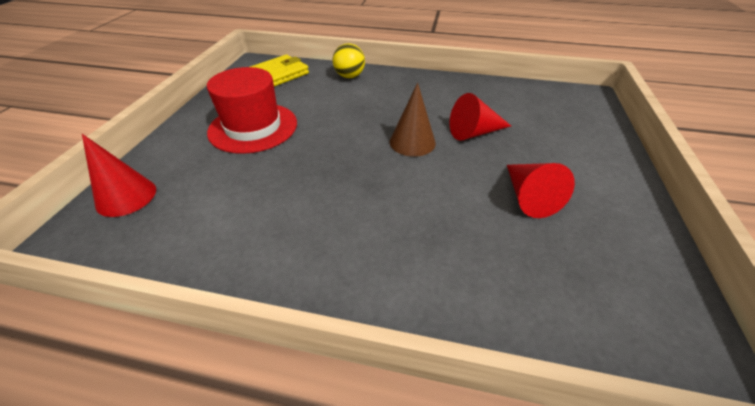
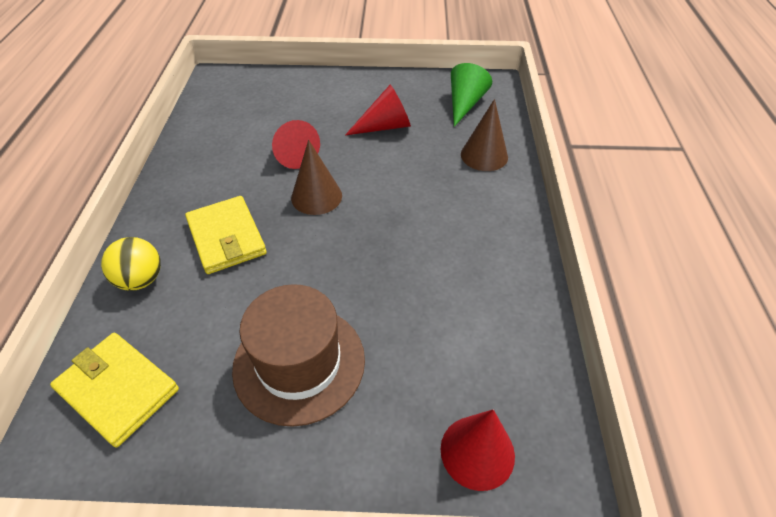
camera: 100 degrees left, 5 degrees up
(253, 127) = (299, 363): red hat -> brown hat
(375, 102) = (226, 237): none -> yellow wallet
(474, 288) = (484, 155): none -> brown cone
(608, 294) = (465, 104): none -> green cone

